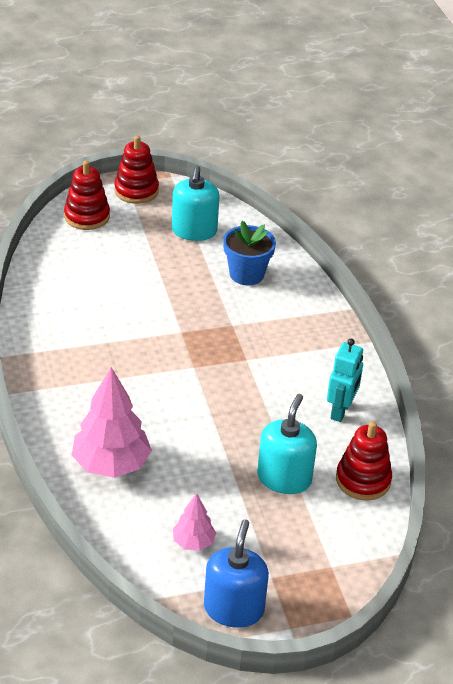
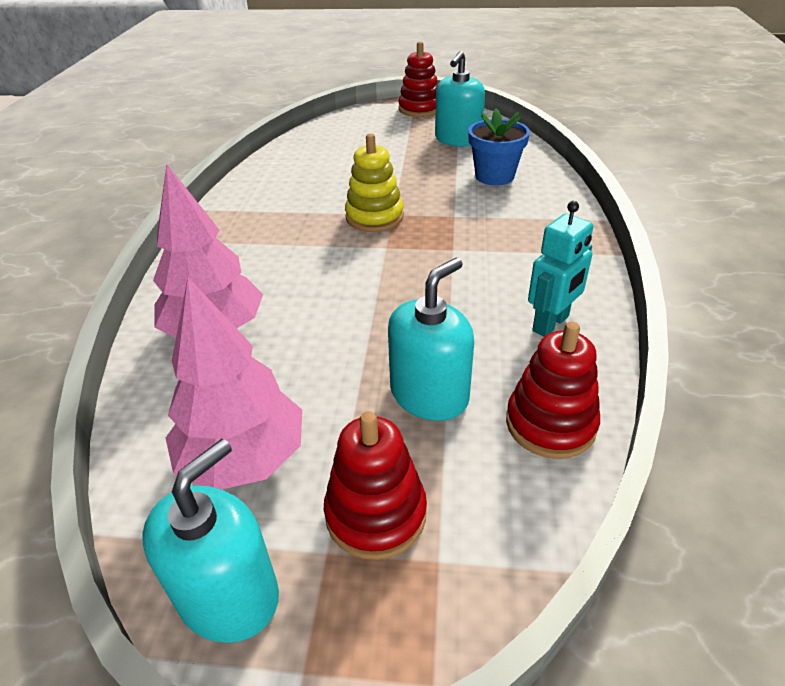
camera: 25 degrees right, 0 degrees up
(87, 216) = (361, 121): red stacking toy -> red stacking toy (376, 514)
(168, 338) = (374, 217): none -> yellow stacking toy
(193, 542) = (243, 458): pink tree -> pink tree, size x1.91
(233, 608) = (228, 595): blue soap dispenser -> turquoise soap dispenser

